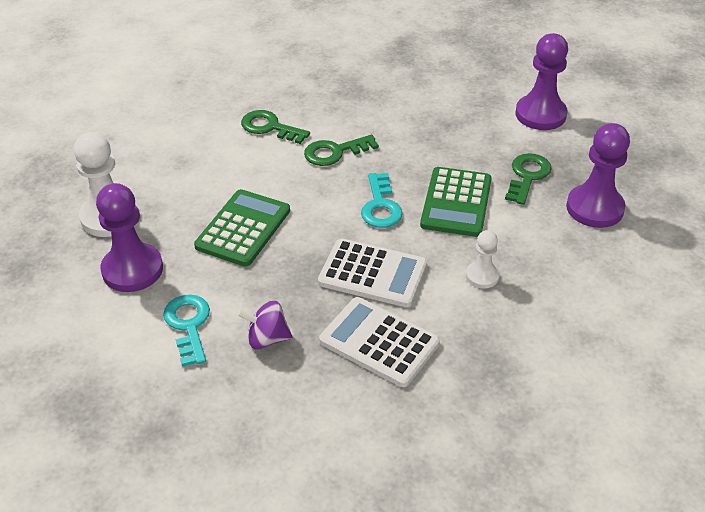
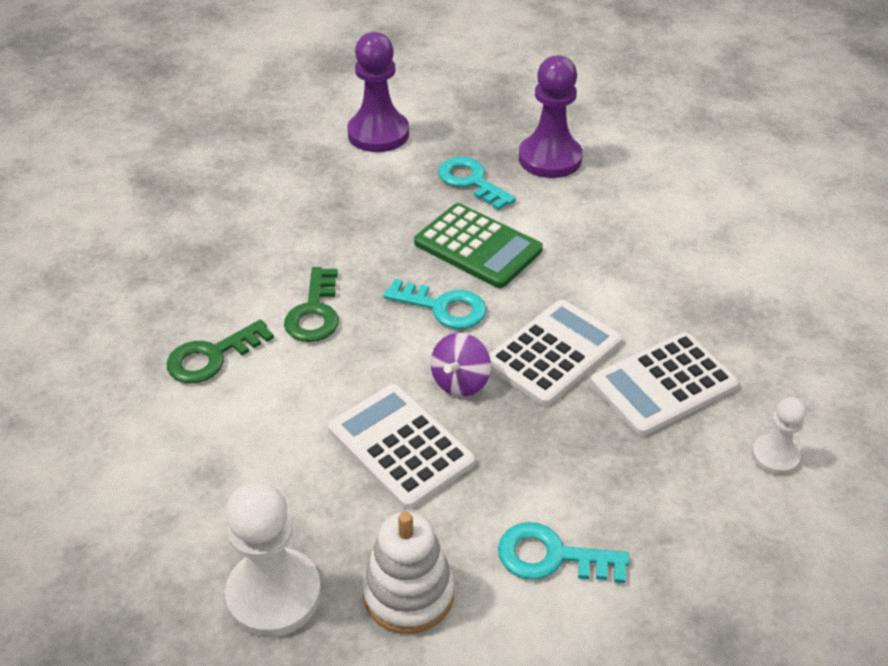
camera: 65 degrees left, 0 degrees up
(132, 270) = (408, 593): purple pawn -> white stacking toy
(243, 228) = (400, 446): green calculator -> white calculator
(267, 339) = (613, 482): purple spinning top -> purple spinning top (460, 382)
(482, 276) = (603, 271): white pawn -> white pawn (775, 456)
(527, 176) = (471, 181): green key -> turquoise key

